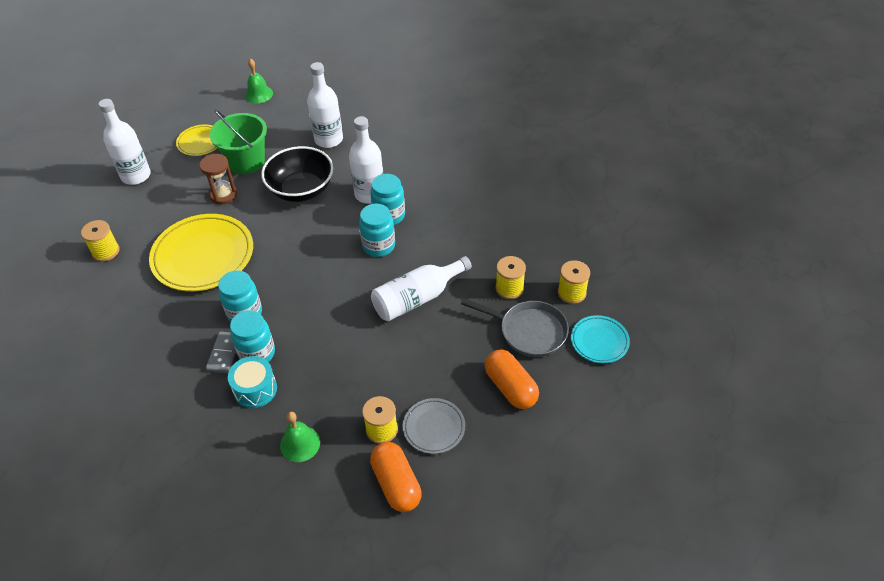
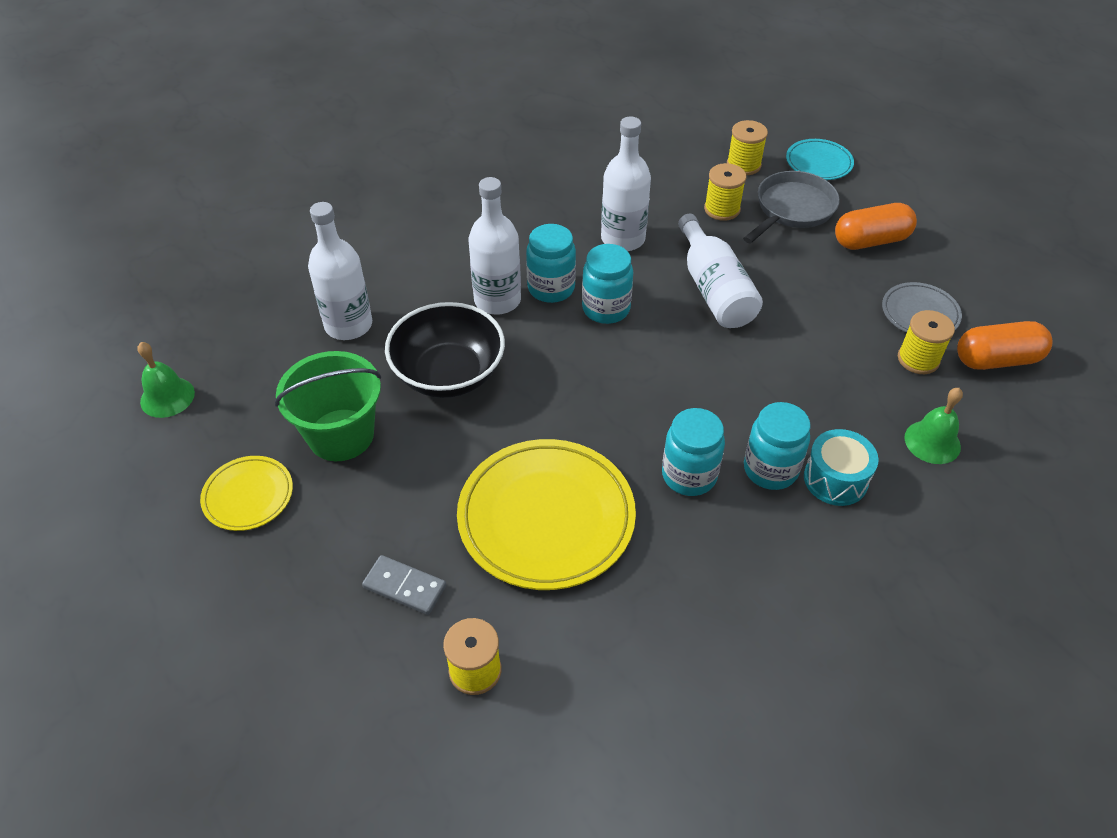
camera: 75 degrees left, 0 degrees up
(136, 176) = (284, 608): white bottle -> white bottle (623, 239)
(223, 195) = (410, 475): brown hourglass -> none
(224, 353) = (762, 509): grey domino -> grey domino (404, 587)

